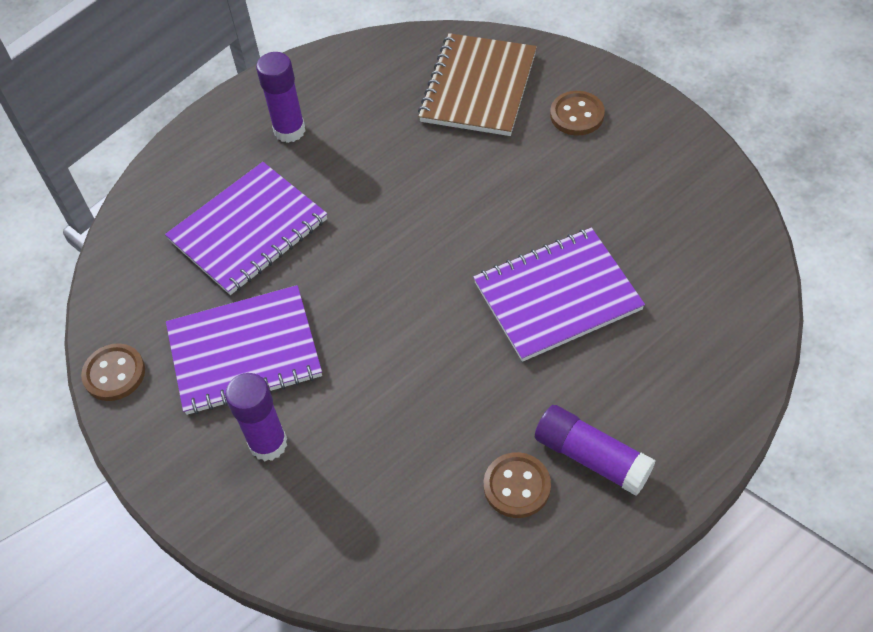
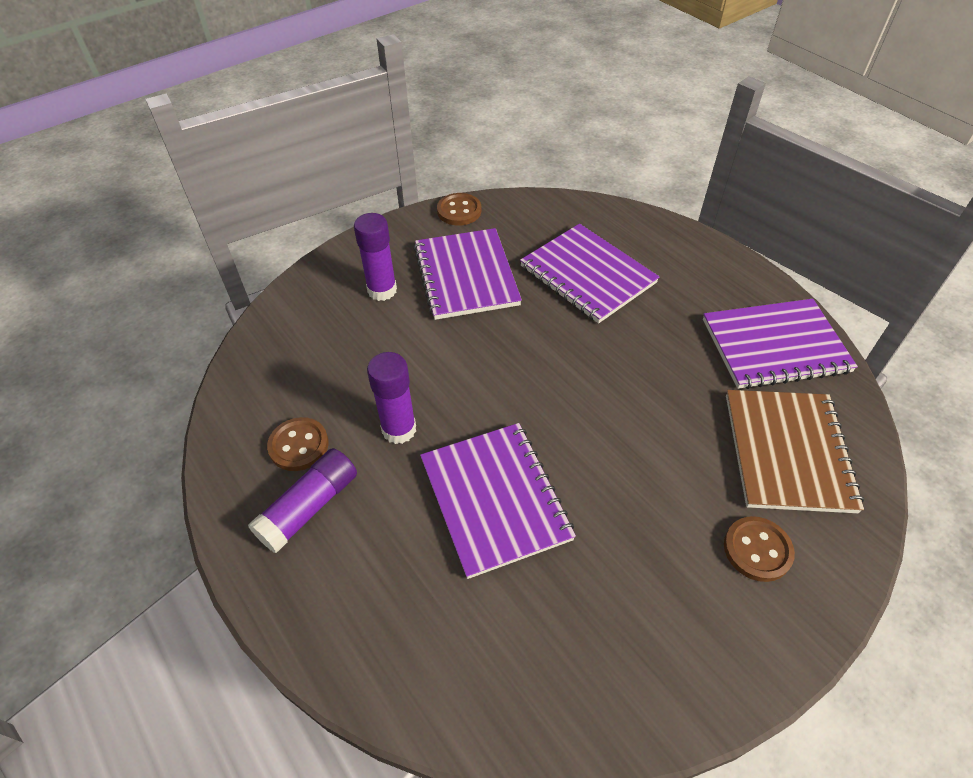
camera: 90 degrees right, 5 degrees down
(289, 130) = (705, 299): purple glue stick -> purple glue stick (399, 429)
(355, 83) = (775, 346): none -> purple notebook
(478, 87) = (788, 452): brown notebook -> brown notebook turned 75 degrees clockwise

